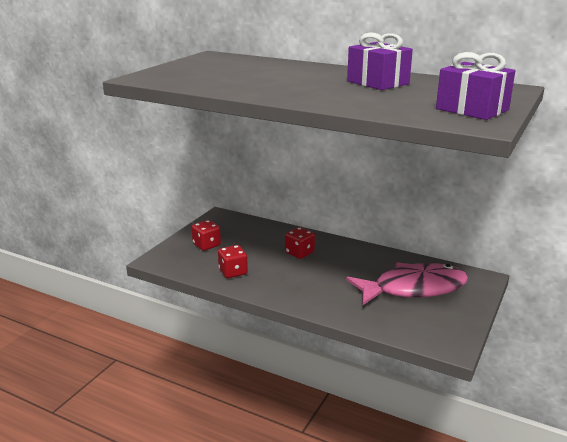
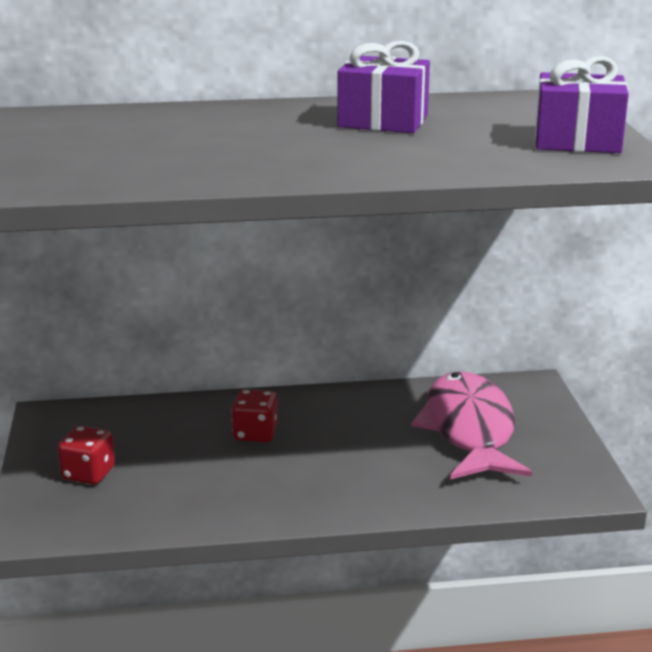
camera: 35 degrees left, 0 degrees up
(233, 272) = (188, 501): red dice -> none
(414, 288) = (469, 430): pink fish -> pink fish turned 45 degrees counterclockwise

